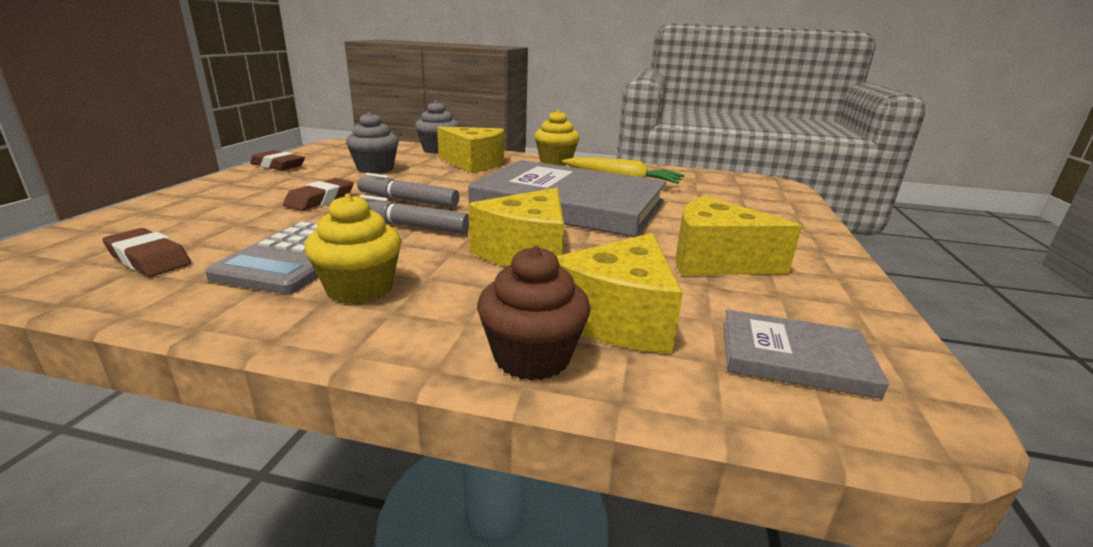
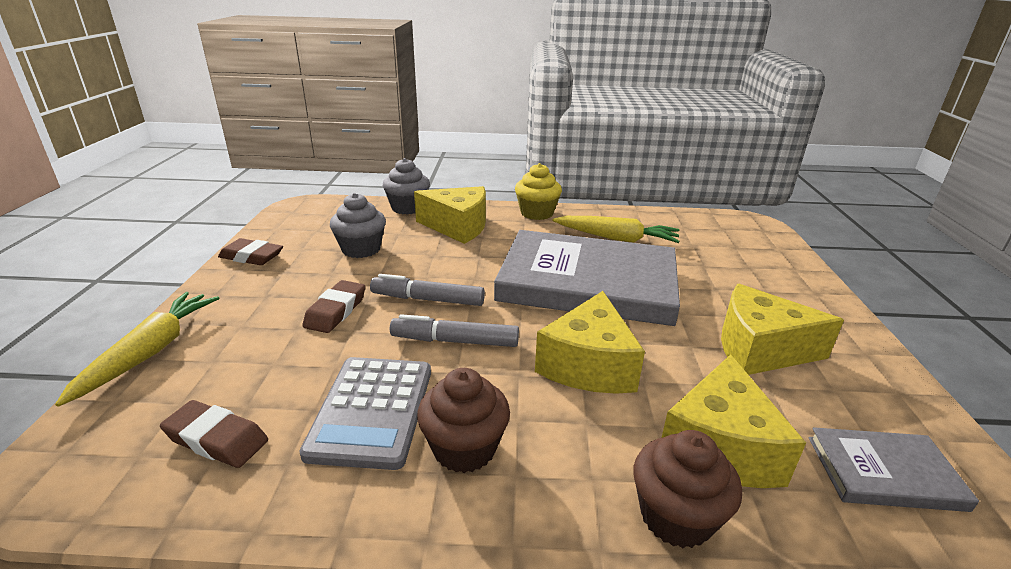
camera: 10 degrees left, 5 degrees up
(145, 207) = (150, 352): none -> yellow carrot
(360, 289) = (464, 448): yellow cupcake -> brown cupcake

